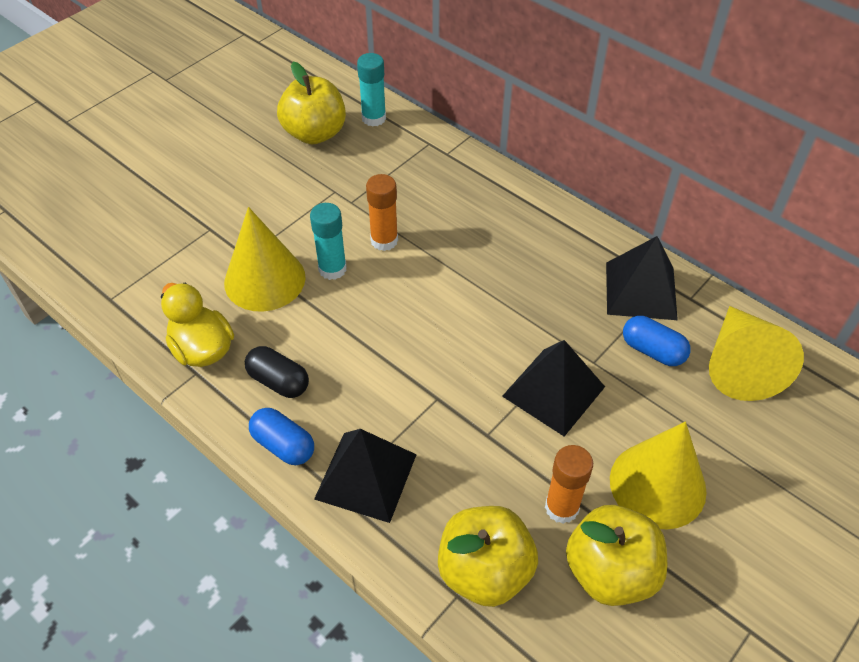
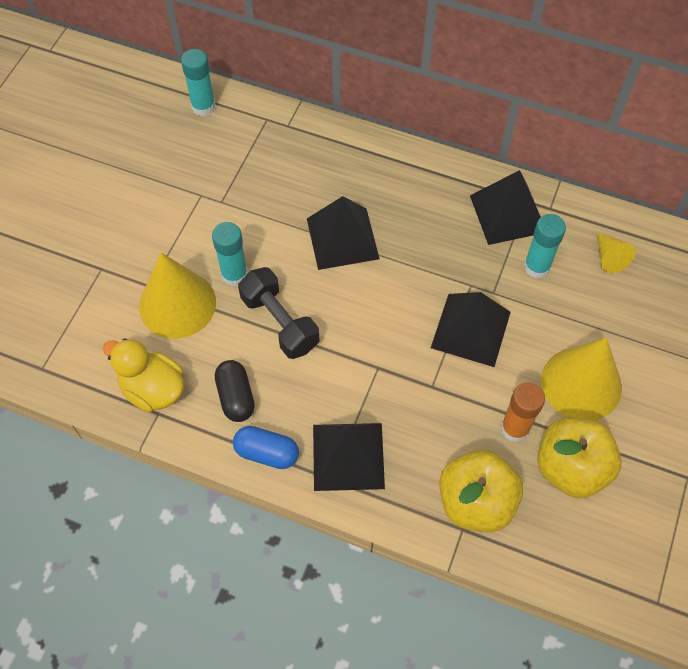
camera: 20 degrees left, 10 degrees up
(278, 381) = (235, 397): black capsule -> black capsule turned 60 degrees clockwise
(315, 133) = (154, 139): yellow apple -> none
(356, 325) = (280, 322): none -> black dumbbell
(384, 240) = (268, 232): orange glue stick -> none
(455, 266) = (342, 238): none -> black pyramid
(652, 350) = (537, 267): blue capsule -> turquoise glue stick
(739, 364) = (609, 257): yellow cone -> yellow cone, size x0.48

